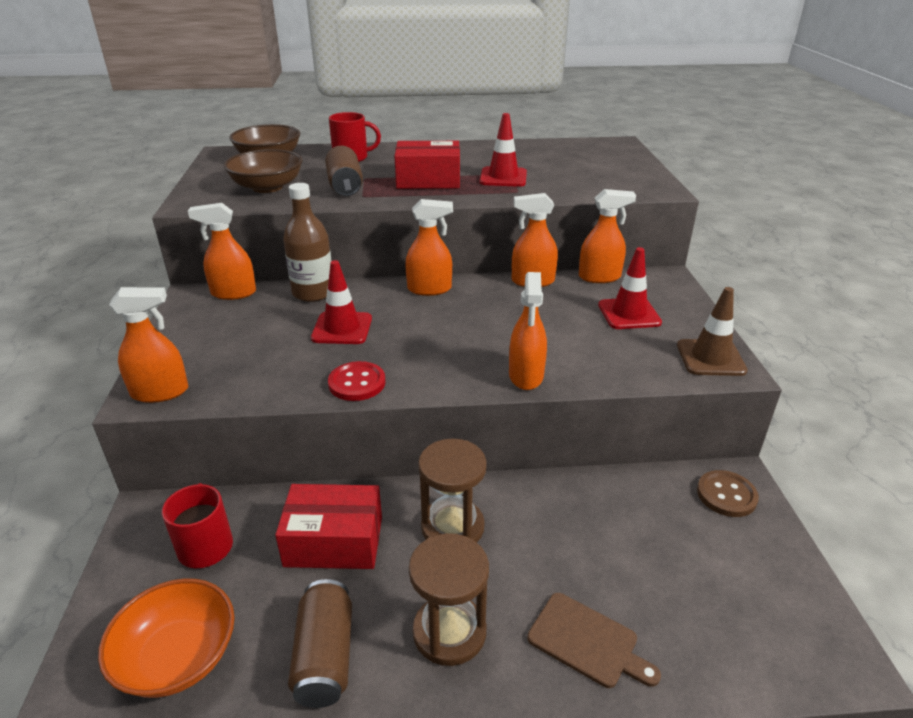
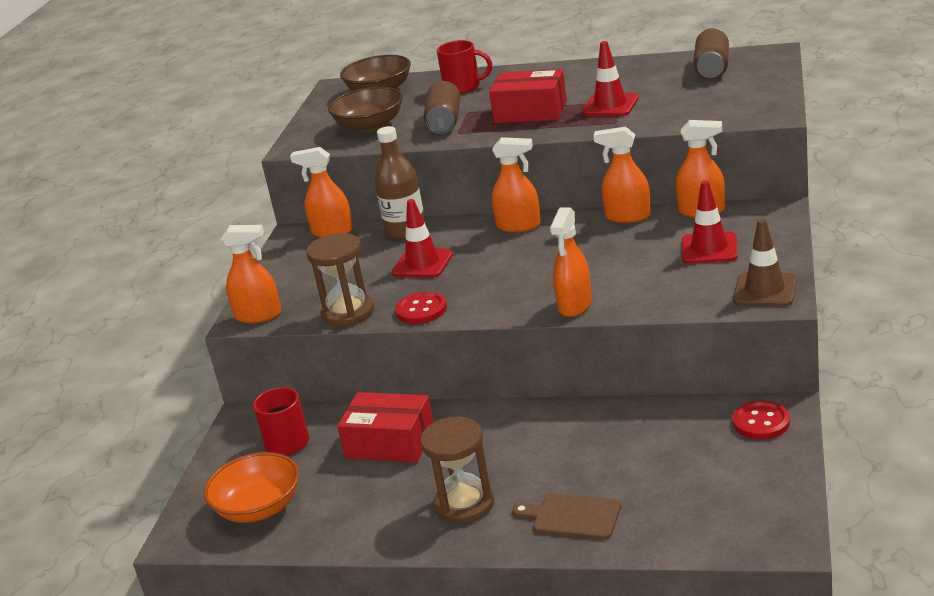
camera: 20 degrees right, 5 degrees down
(325, 656) = (365, 513): brown can -> brown can (712, 68)
(452, 527) = (493, 437): brown hourglass -> brown hourglass (348, 312)
(587, 642) = (572, 516): brown cutting board -> brown cutting board turned 150 degrees clockwise
(726, 495) = (761, 422): brown button -> red button

